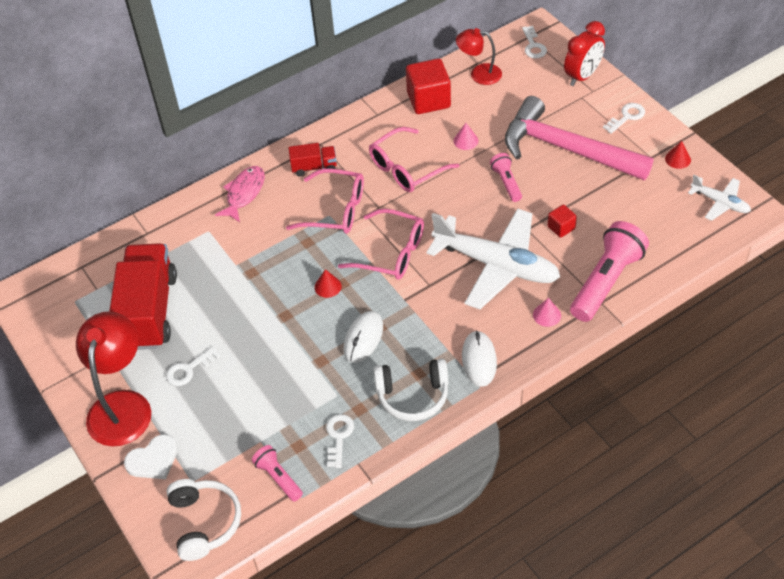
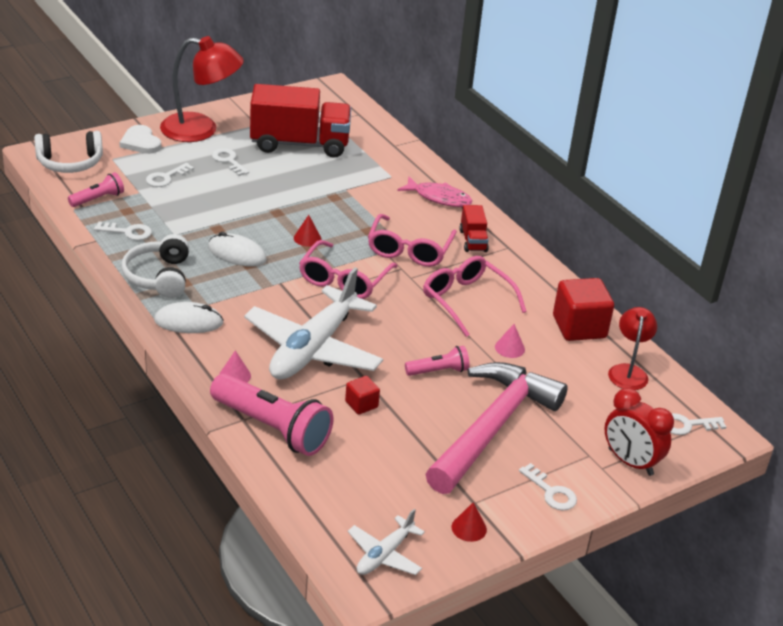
camera: 85 degrees right, 15 degrees down
(228, 421) = (166, 177): none -> white key

